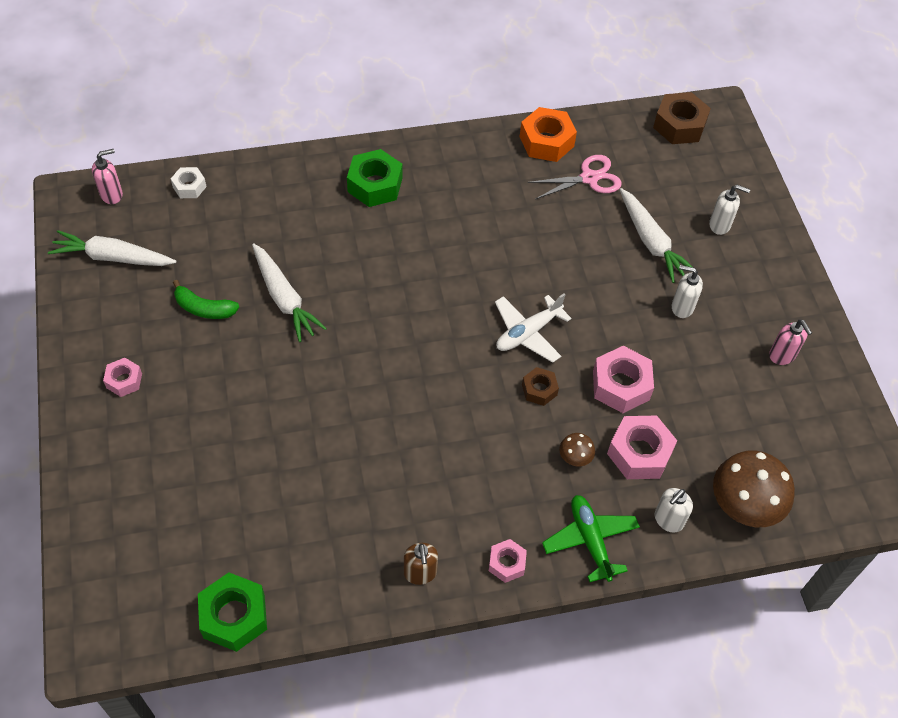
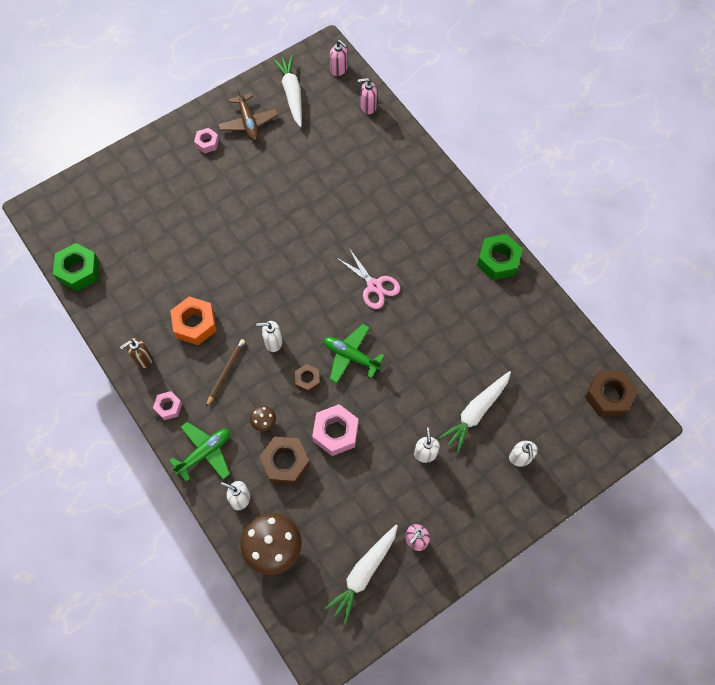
camera: 70 degrees right, 10 degrees up
(123, 321) = (248, 122): none -> brown plane
(189, 187) = (368, 107): white nut -> pink soap dispenser
(204, 308) = (278, 159): green banana -> none
(284, 298) = (307, 199): white carrot -> white carrot (363, 573)
(375, 185) = (429, 211): green nut -> green nut (498, 261)
(470, 408) = (273, 342): none -> white soap dispenser
(486, 477) = (226, 372): none -> brown pencil
(528, 333) = (351, 356): white plane -> green plane
(546, 141) = (534, 306): orange nut -> orange nut (195, 324)
(589, 178) = (514, 348): pink scissors -> pink scissors (374, 285)
(639, 453) = (285, 463): pink nut -> brown nut

